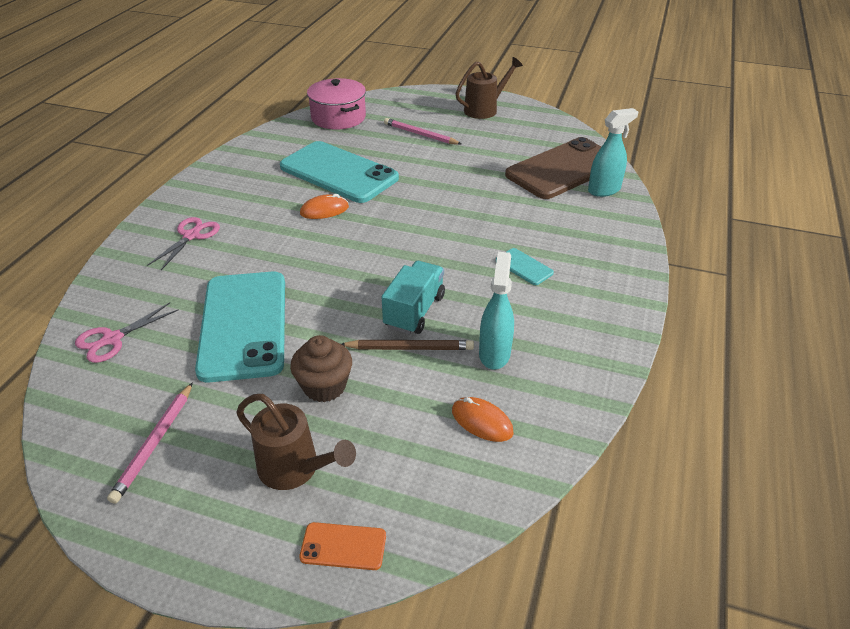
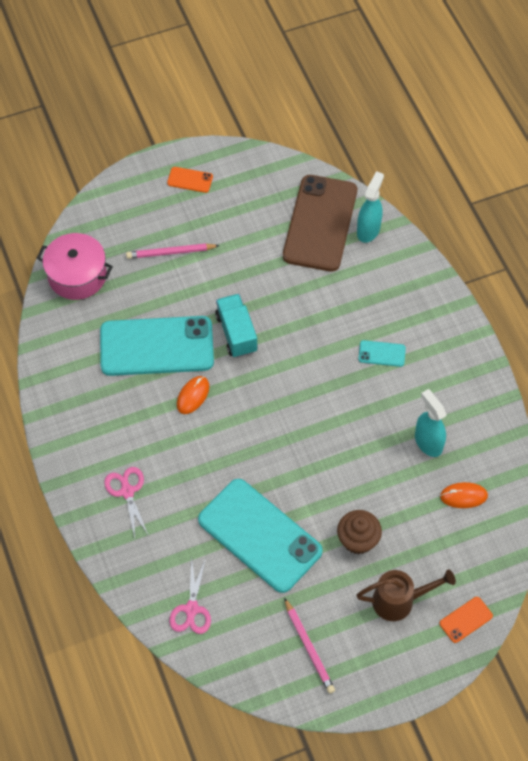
camera: 40 degrees left, 20 degrees up
(409, 348) = (377, 475): brown pencil -> none
(414, 311) = (351, 444): turquoise truck -> turquoise truck (236, 333)
(485, 109) = (190, 180): brown watering can -> orange phone

